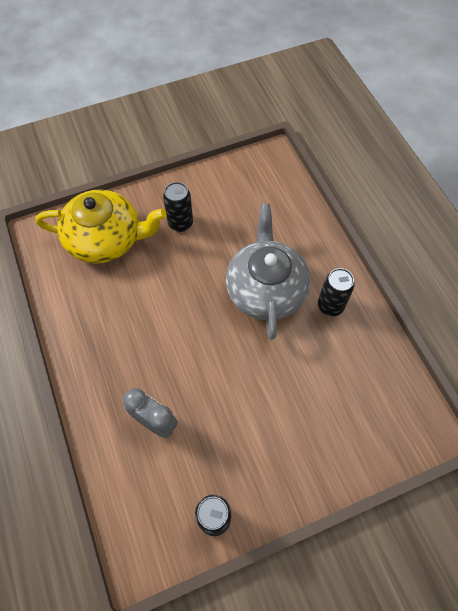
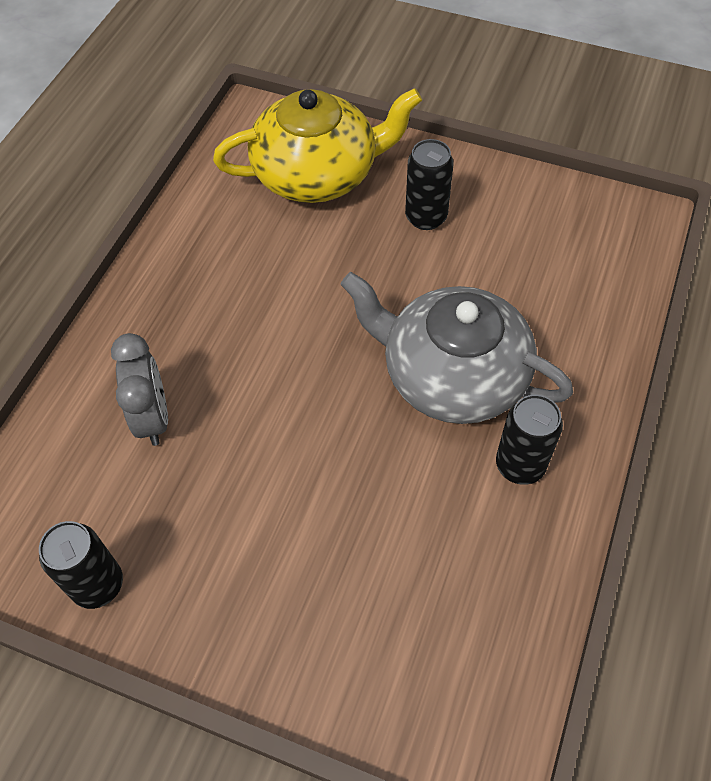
camera: 45 degrees right, 5 degrees down
(106, 239) = (317, 173): yellow teapot -> yellow teapot turned 60 degrees counterclockwise
(266, 289) = (452, 375): grey teapot -> grey teapot turned 105 degrees counterclockwise

